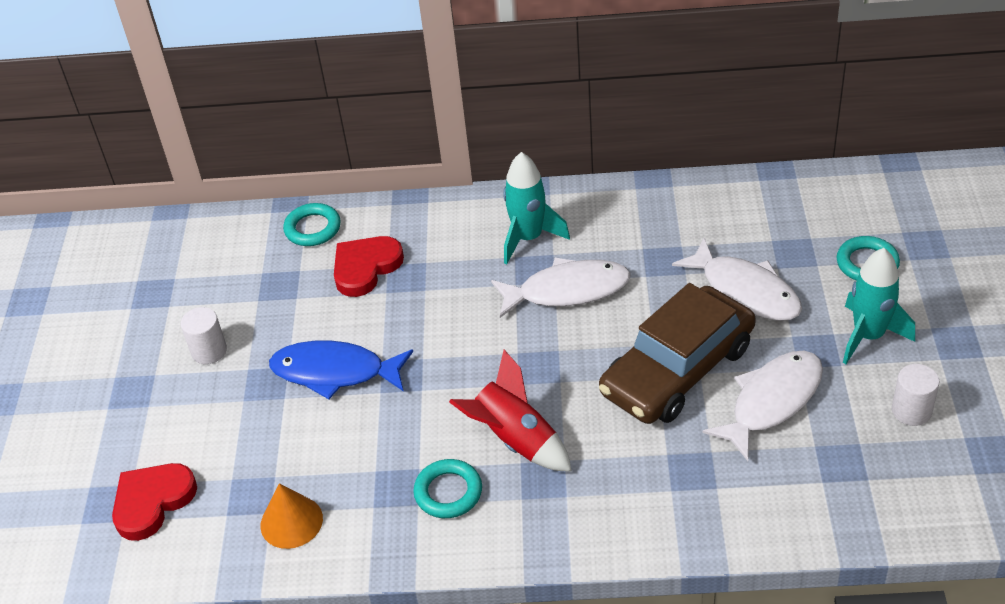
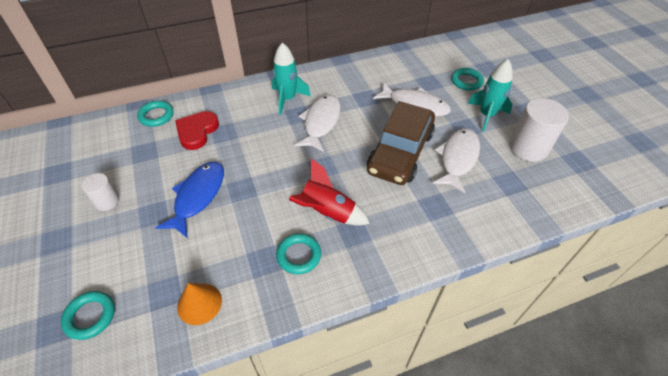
camera: 25 degrees left, 5 degrees up
(152, 502) = (90, 316): red heart -> turquoise ring
(335, 372) = (198, 196): blue fish -> blue fish turned 120 degrees clockwise
(567, 291) = (321, 122): white fish -> white fish turned 45 degrees counterclockwise
(911, 410) = (528, 148): white cylinder -> white cylinder, size x1.79

